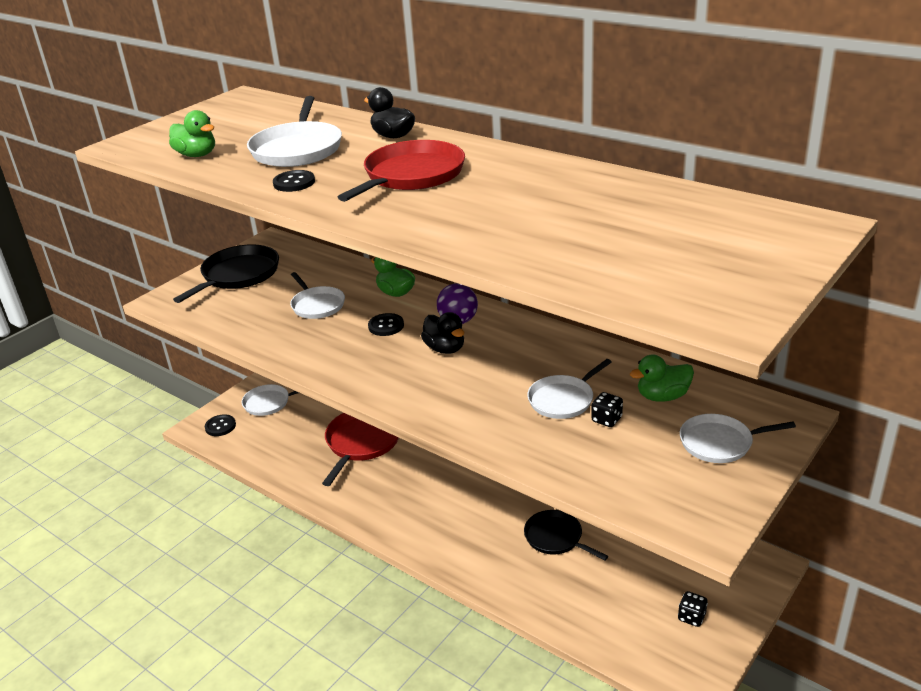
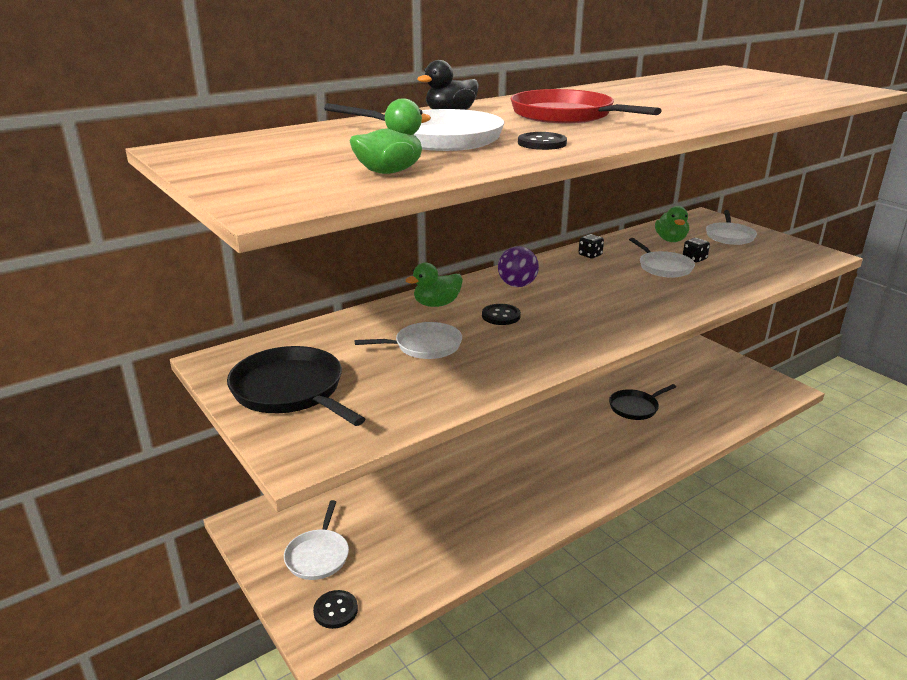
camera: 75 degrees left, 5 degrees down
(362, 442) = (450, 490): red pan -> none
(445, 348) = (562, 296): black duck -> none
(691, 617) = (727, 374): black dice -> black dice (590, 255)

